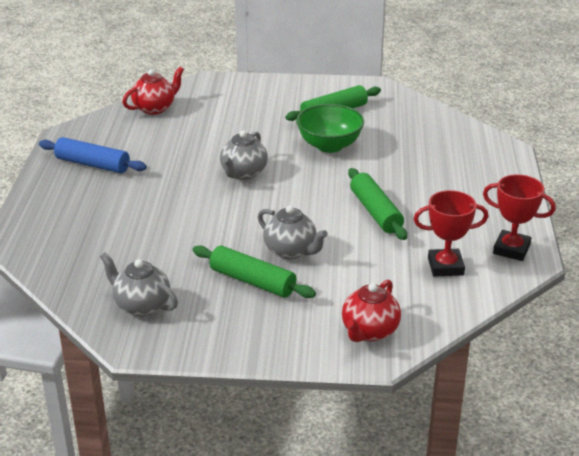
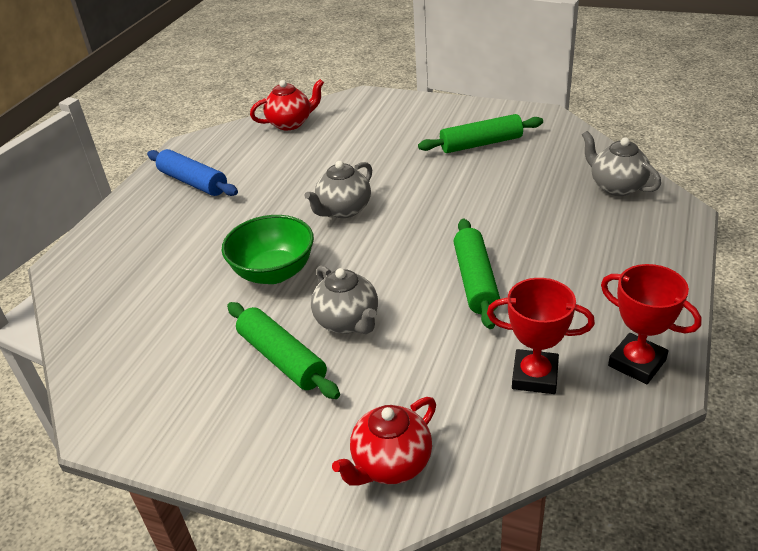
camera: 20 degrees right, 5 degrees up
(141, 305) = (140, 372): grey teapot -> grey teapot (616, 186)
(329, 145) = (457, 185): green bowl -> green bowl (274, 272)

